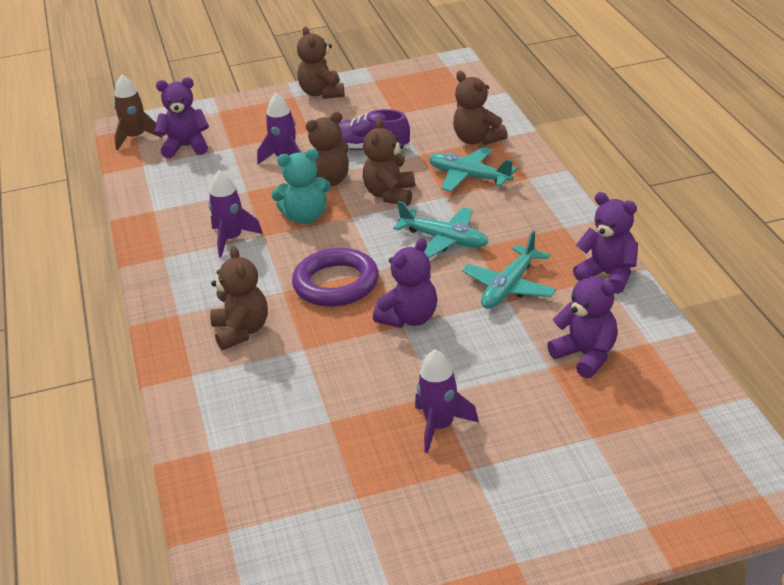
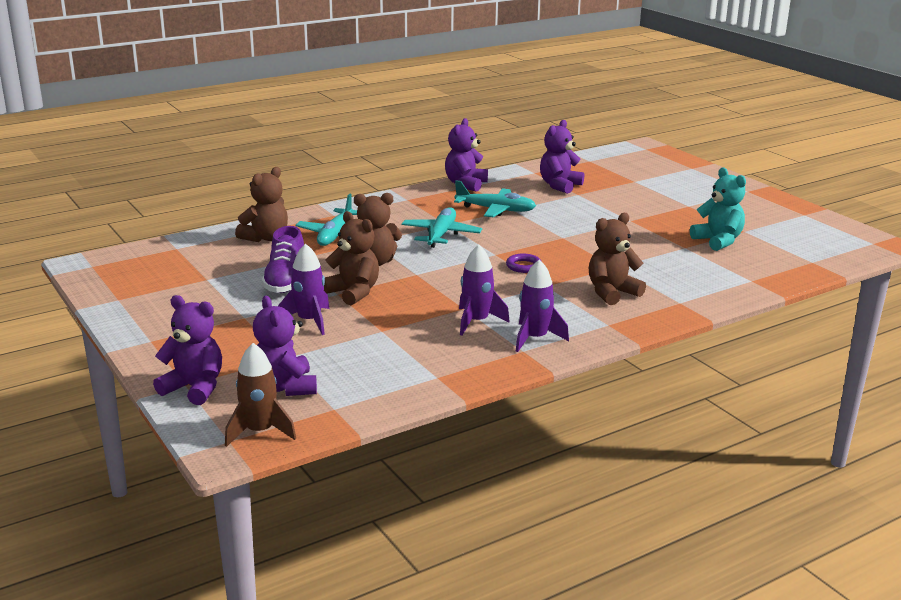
camera: 110 degrees left, 10 degrees down
(305, 217) = (424, 293): turquoise teddy bear -> turquoise teddy bear (718, 241)
(322, 93) = (147, 324): brown teddy bear -> none
(336, 284) = (524, 266): purple ring -> purple ring, size x0.47
(409, 318) = (553, 236): purple teddy bear -> purple teddy bear (194, 388)
(440, 426) = (660, 216): purple rocket -> purple rocket (535, 338)

